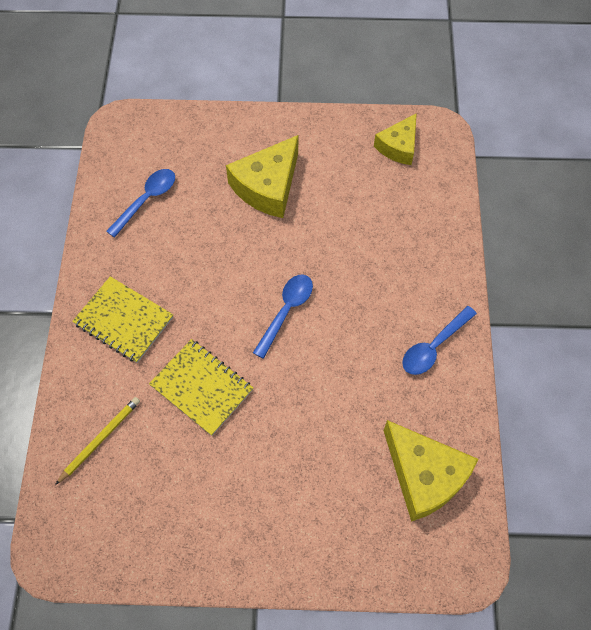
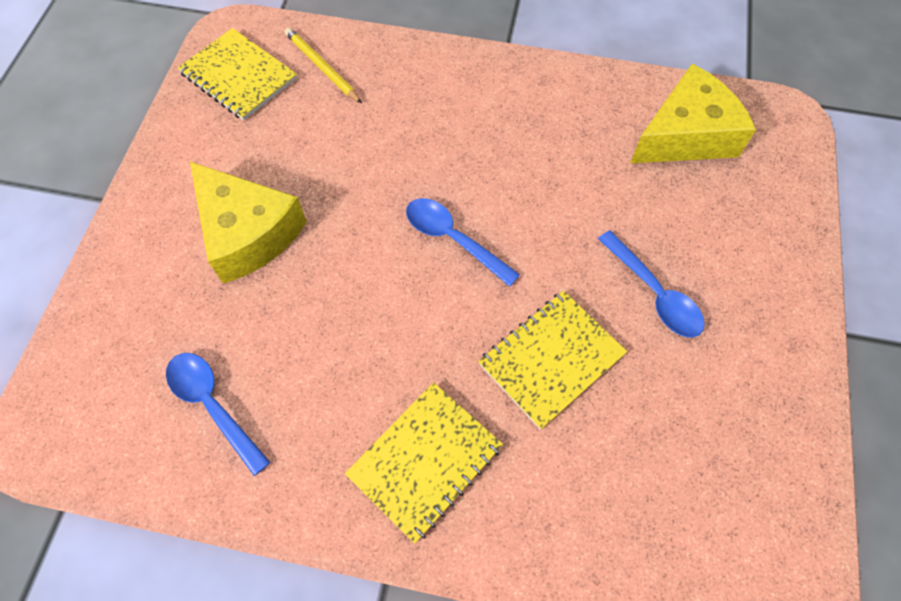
camera: 80 degrees left, 0 degrees up
(100, 439) = (618, 513): yellow pencil -> yellow pencil (322, 67)
(398, 146) = (239, 76): yellow cheese -> yellow notebook
(434, 346) = (529, 96): blue spoon -> blue spoon (654, 293)

